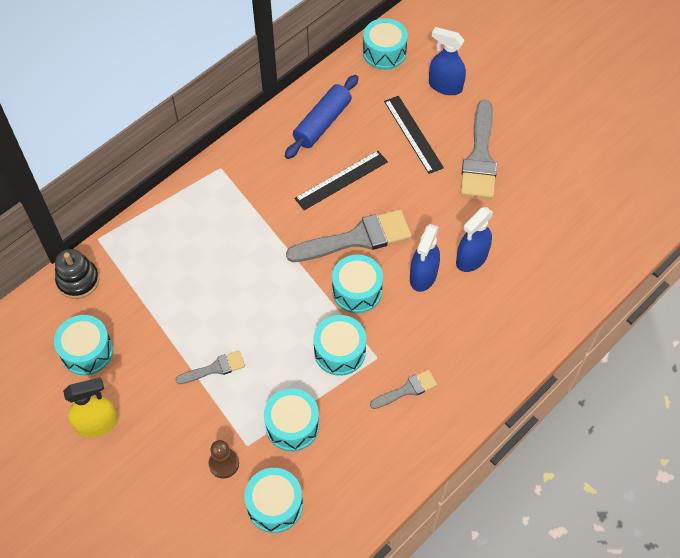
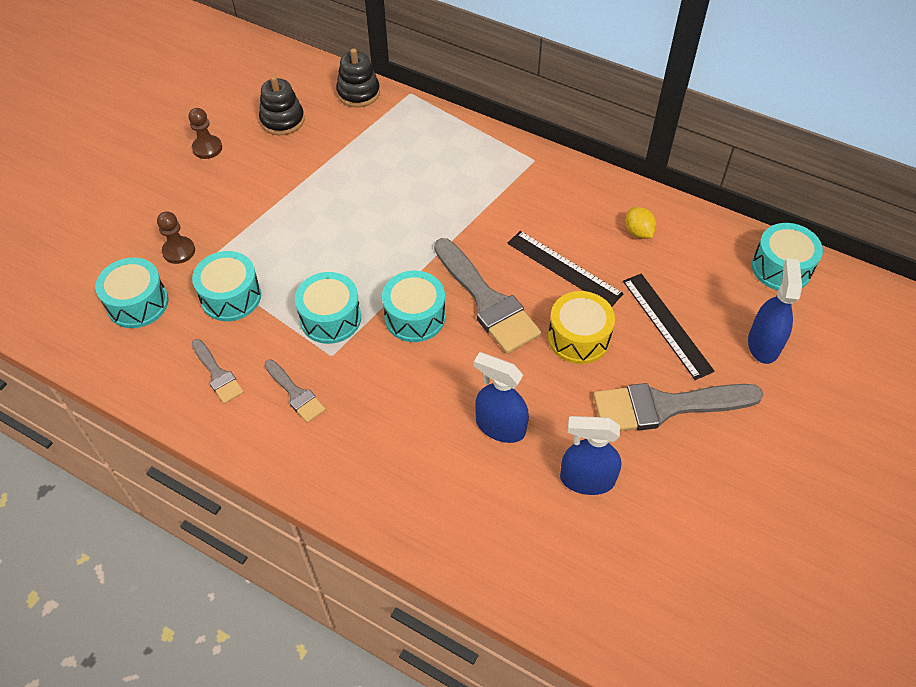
camera: 75 degrees right, 5 degrees down
(87, 351) = (282, 120): turquoise drum -> black stacking toy
(97, 424) = (207, 148): yellow spray bottle -> brown pawn
(215, 368) = (285, 217): grey brush -> grey brush (217, 374)
(322, 123) = (638, 232): blue rolling pin -> yellow lemon
(408, 189) = (578, 338): none -> yellow drum
(413, 134) = (667, 325): black ruler -> black ruler turned 75 degrees counterclockwise
(423, 276) = (456, 379): blue spray bottle -> blue spray bottle (587, 479)

